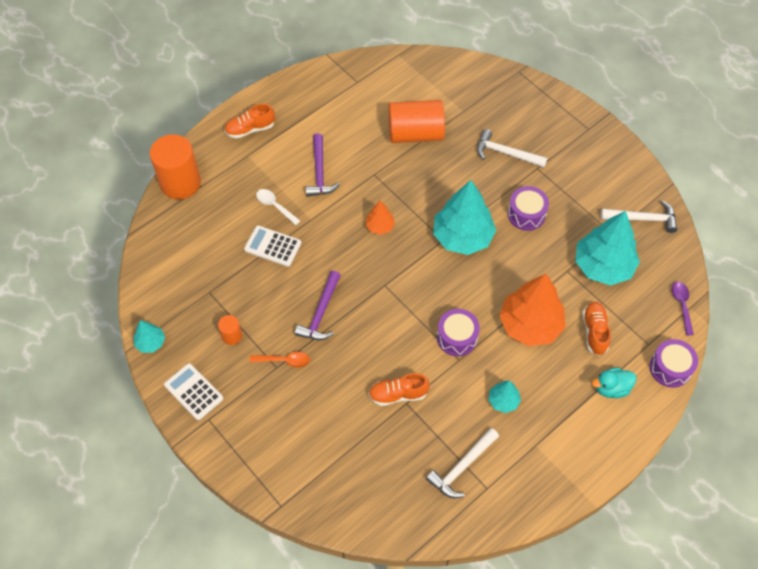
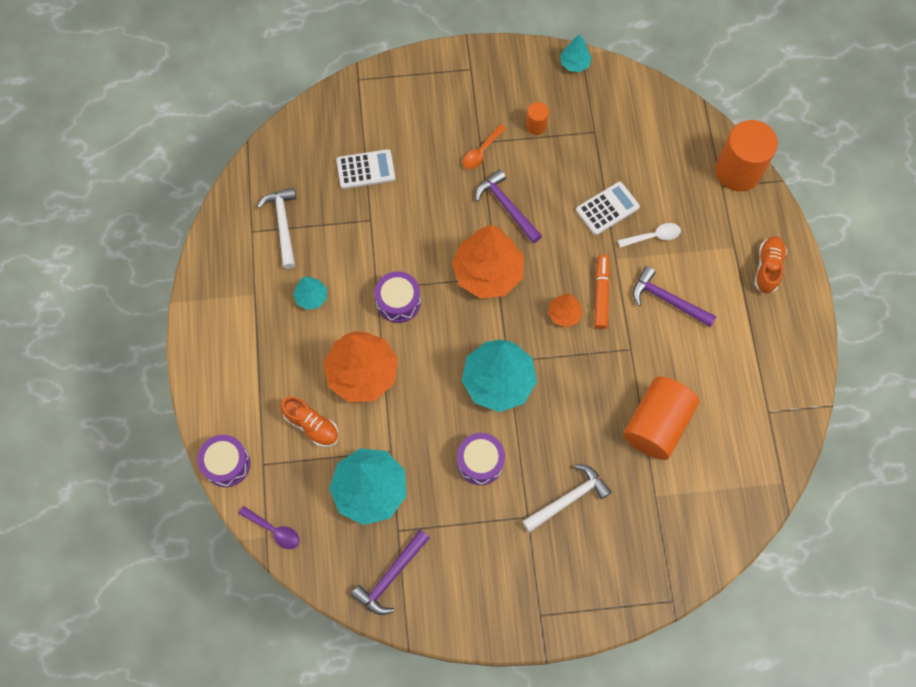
camera: 125 degrees right, 10 degrees up
(194, 392) = (503, 71): white calculator -> white calculator (366, 169)
(346, 213) = (601, 294): none -> orange marker
(386, 292) = (488, 273): none -> orange tree
(398, 394) = (383, 219): orange shoe -> none
(611, 388) = (250, 396): turquoise duck -> none
(643, 219) = (390, 576): white hammer -> purple hammer

